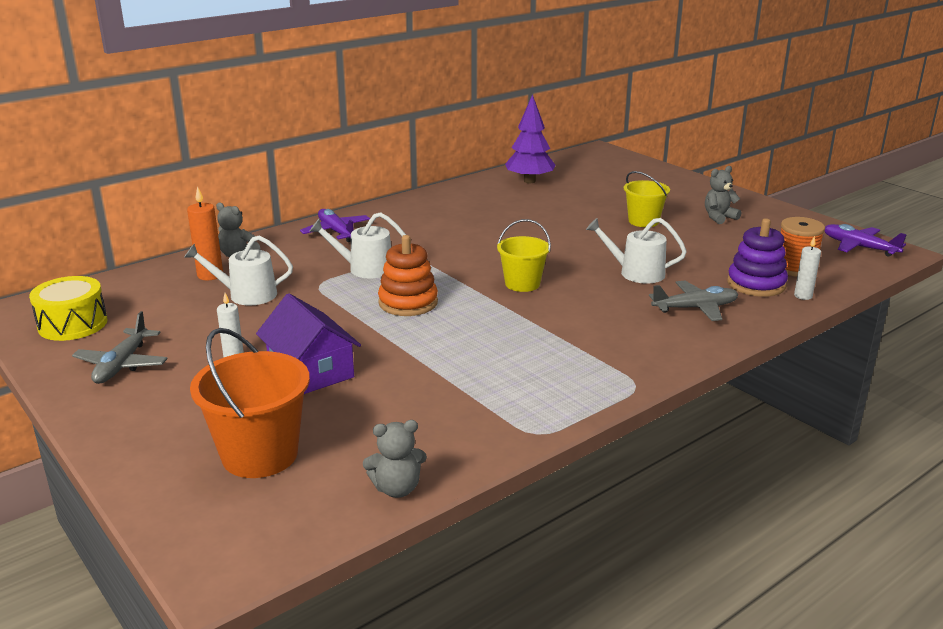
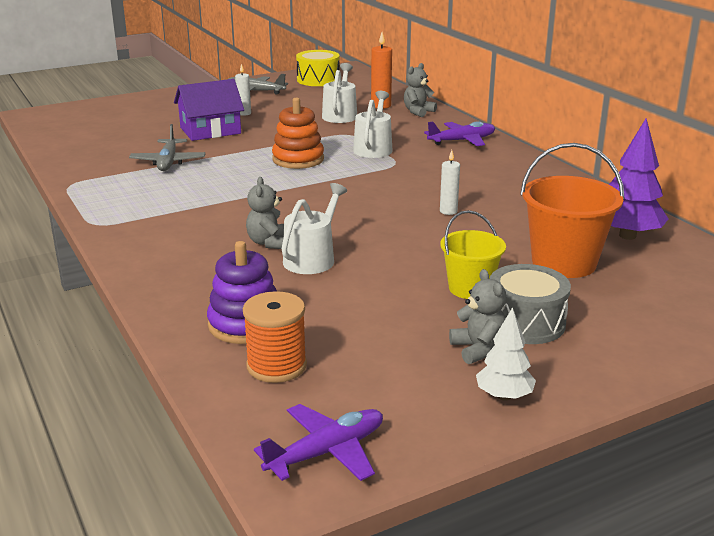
camera: 100 degrees right, 0 degrees up
(260, 455) = (123, 120): orange bucket -> orange bucket (564, 262)
(397, 488) = (55, 147): grey teddy bear -> grey teddy bear (269, 243)
(522, 284) = (313, 202): yellow bucket -> none
(676, 207) = (525, 322): none -> grey drum
(695, 308) = (210, 275): grey plane -> grey plane (168, 162)
(761, 211) = (504, 396): none -> white tree
(803, 296) = (196, 348): white candle -> white candle (448, 211)

